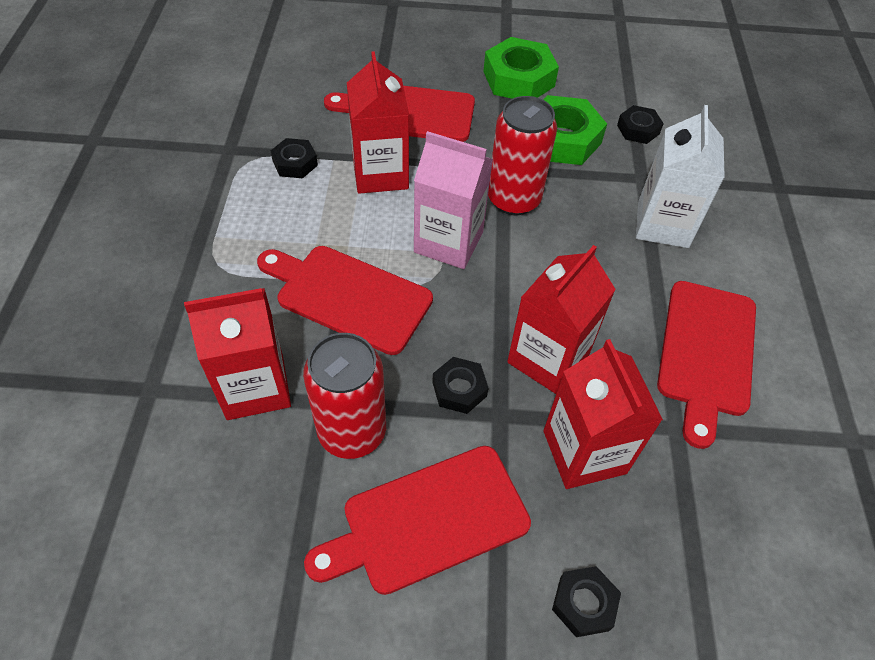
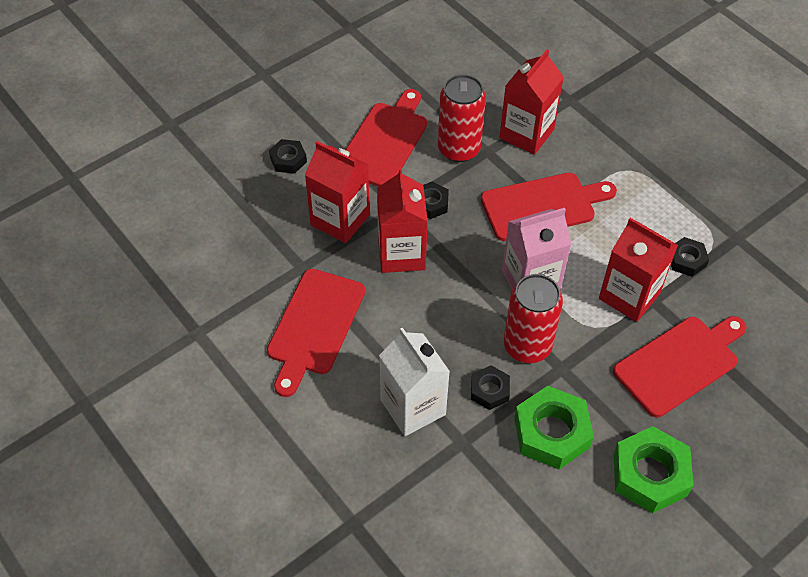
camera: 140 degrees right, 0 degrees up
(638, 129) = (507, 496): black nut -> black nut (489, 390)
(707, 352) = (315, 326): red cutting board -> red cutting board turned 135 degrees counterclockwise

